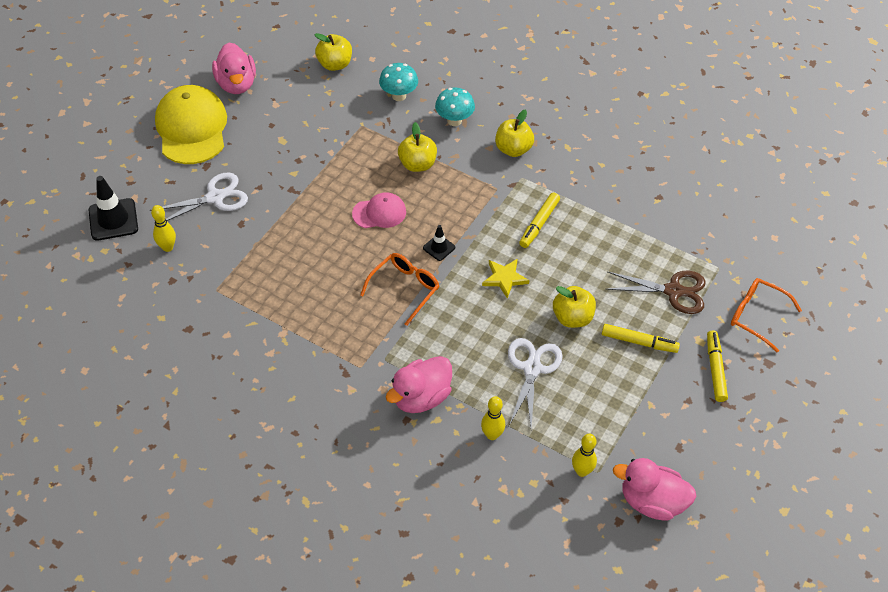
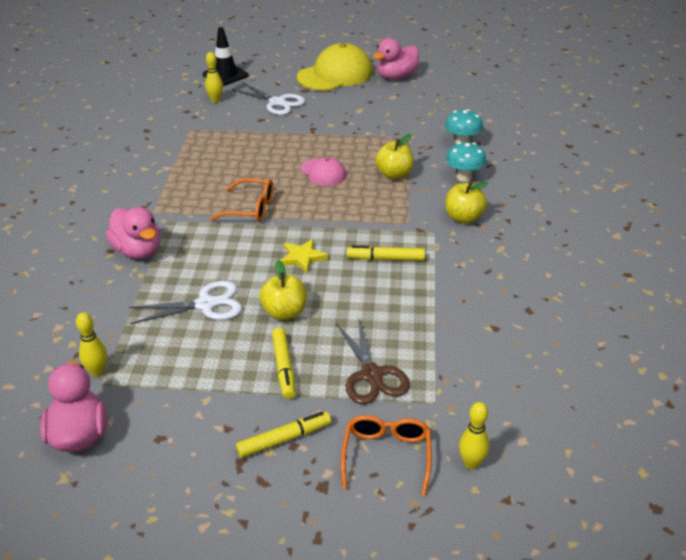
camera: 65 degrees right, 15 degrees down
(335, 64) = (463, 107): yellow apple -> none
(421, 397) = (138, 251): pink duck -> pink duck turned 150 degrees counterclockwise
(439, 248) = (309, 212): black traffic cone -> none
(492, 435) = (116, 302): yellow bowling pin -> yellow bowling pin (471, 463)

